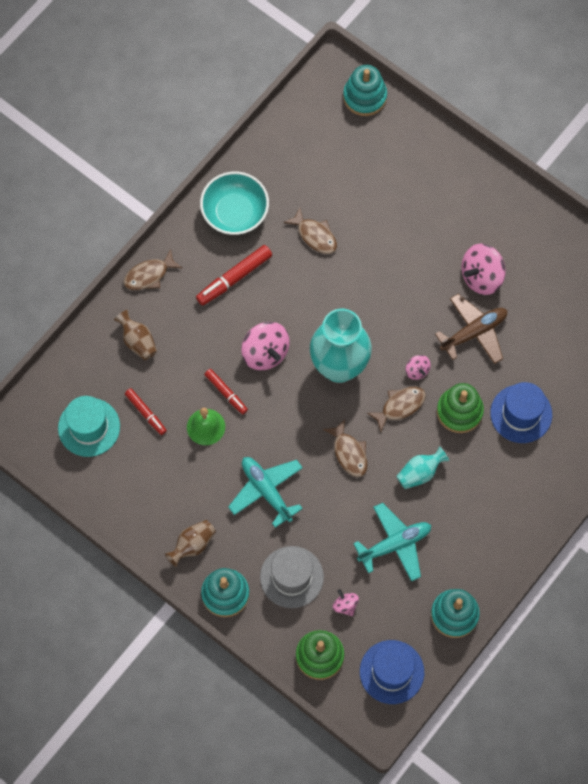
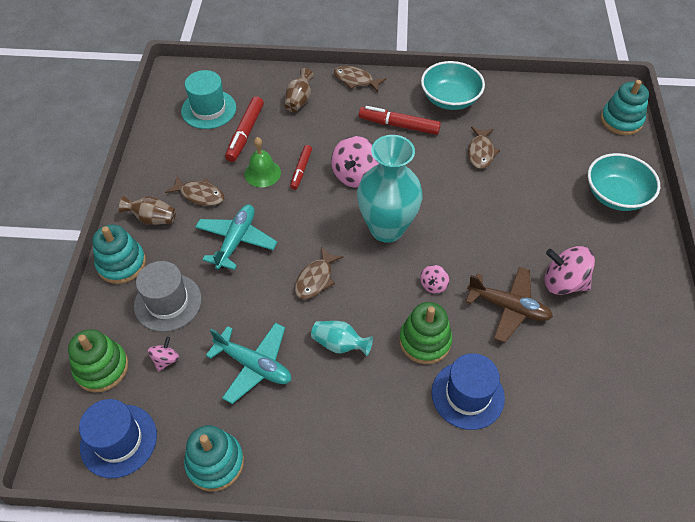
camera: 55 degrees right, 15 degrees down
(146, 413) = (245, 133): red marker -> red marker, size x1.57
(400, 406) = (389, 292): brown fish -> brown fish (199, 195)
(434, 170) = (615, 195): none -> turquoise bowl

